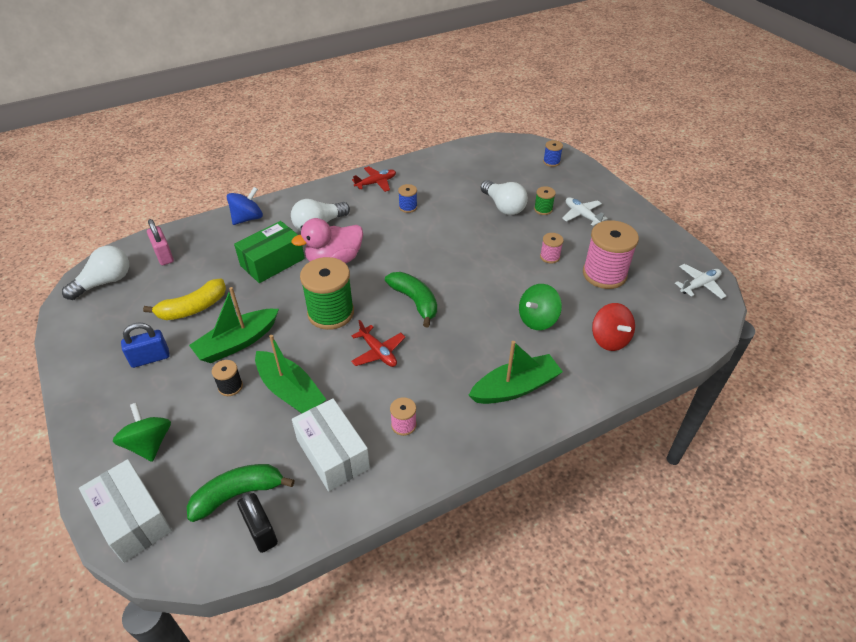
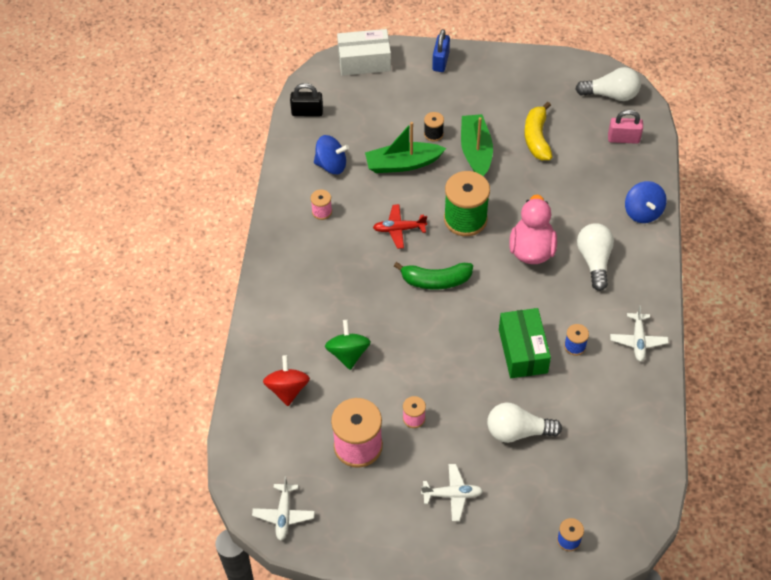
camera: 125 degrees right, 10 degrees up
(105, 282) = (611, 94): white light bulb -> white light bulb turned 75 degrees counterclockwise
(149, 444) = (415, 81): green spinning top -> none
(150, 358) = (497, 100): blue padlock -> blue padlock (440, 61)
(238, 494) = (341, 110): green banana -> none
(272, 262) = (561, 206): green box -> green box (523, 351)
(333, 454) = (331, 165): white box -> blue spinning top
(376, 183) = (638, 340): red plane -> white plane
(515, 388) = (297, 293): green boat -> none
(543, 209) = (487, 465): green spool -> none
(609, 339) = (287, 389): red spinning top -> red spinning top turned 75 degrees clockwise

